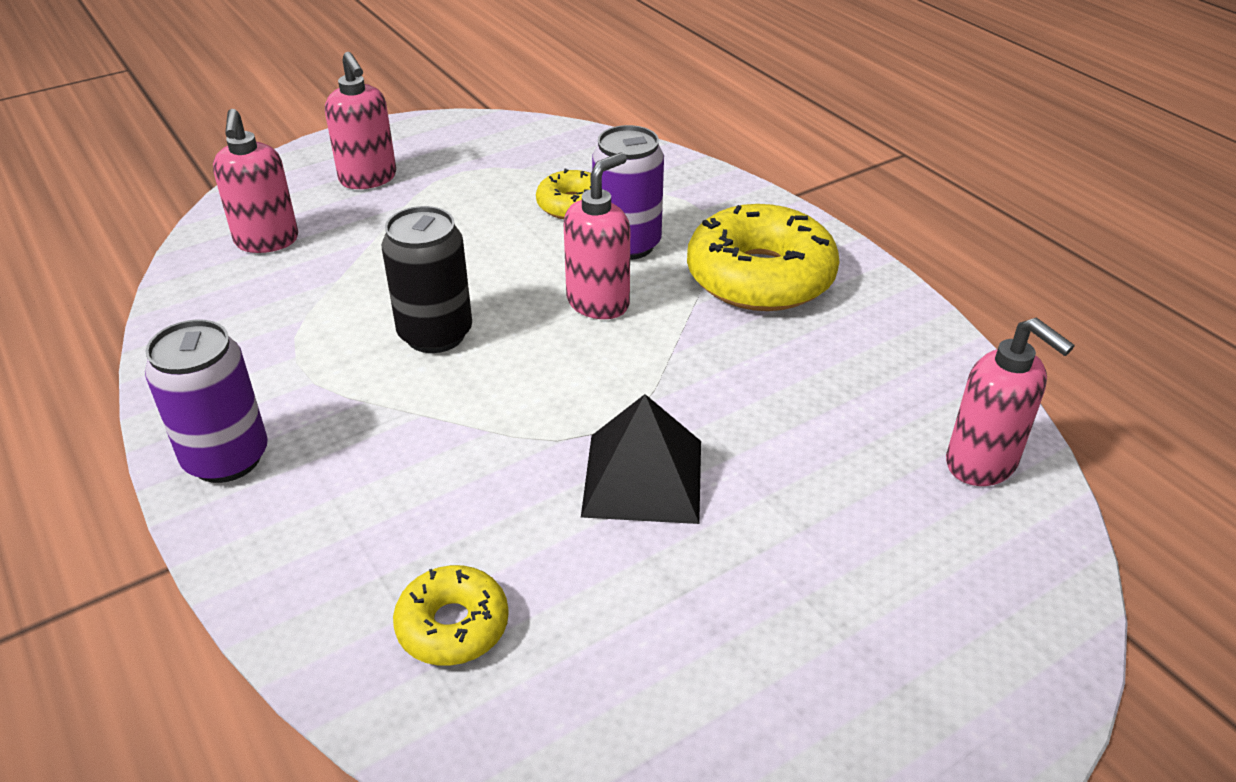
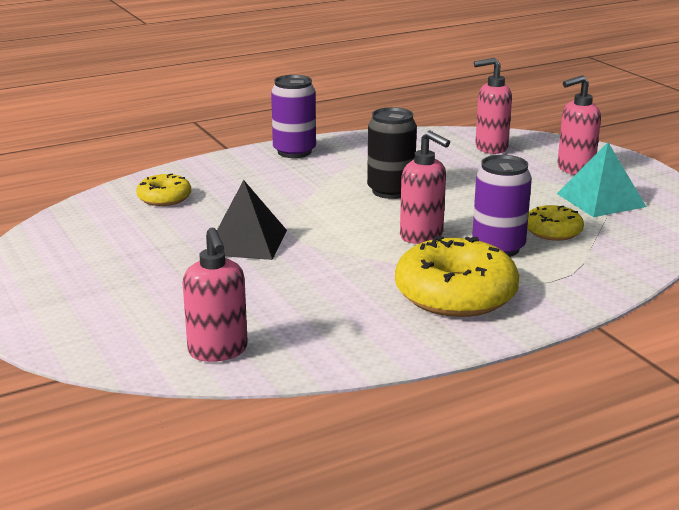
camera: 95 degrees right, 15 degrees down
(475, 168) = (600, 200): none -> turquoise pyramid
(982, 464) = (218, 351): pink soap dispenser -> pink soap dispenser turned 75 degrees counterclockwise

